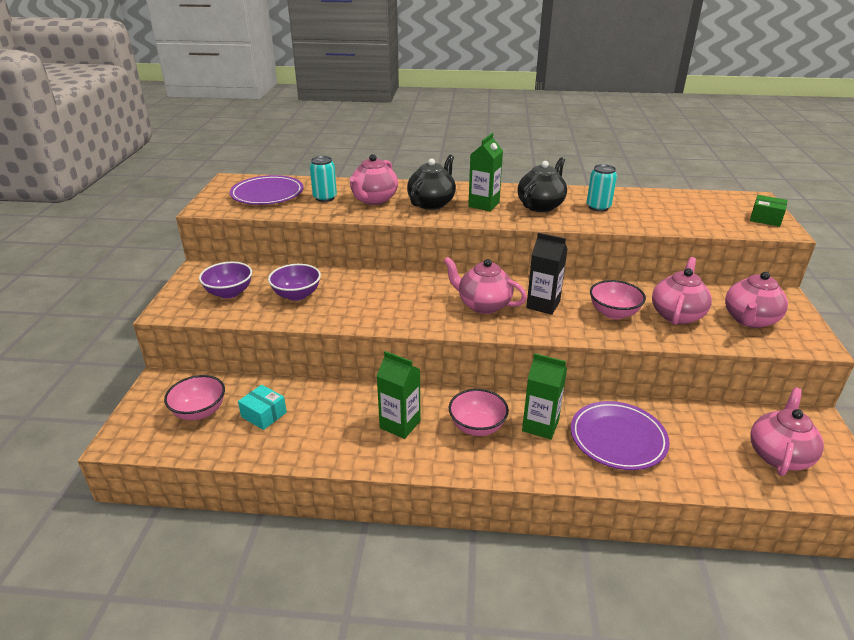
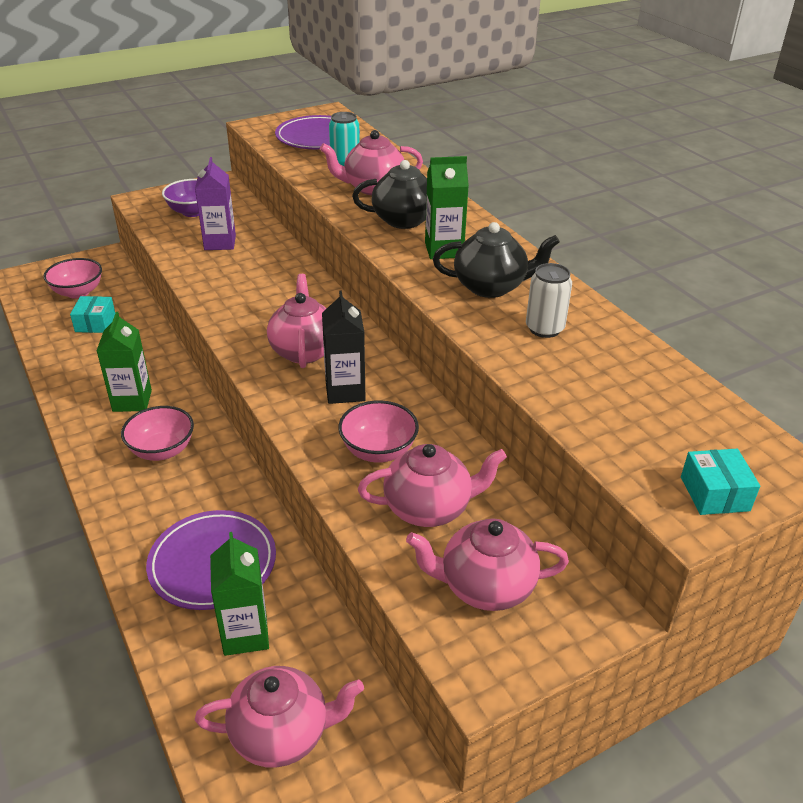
camera: 55 degrees right, 5 degrees up
(297, 295) = (220, 243): purple bowl -> purple carton
(540, 426) = (194, 494): green carton -> green carton (245, 634)
(598, 207) = (544, 328): turquoise can -> white can
(765, 218) = (714, 494): green box -> turquoise box

